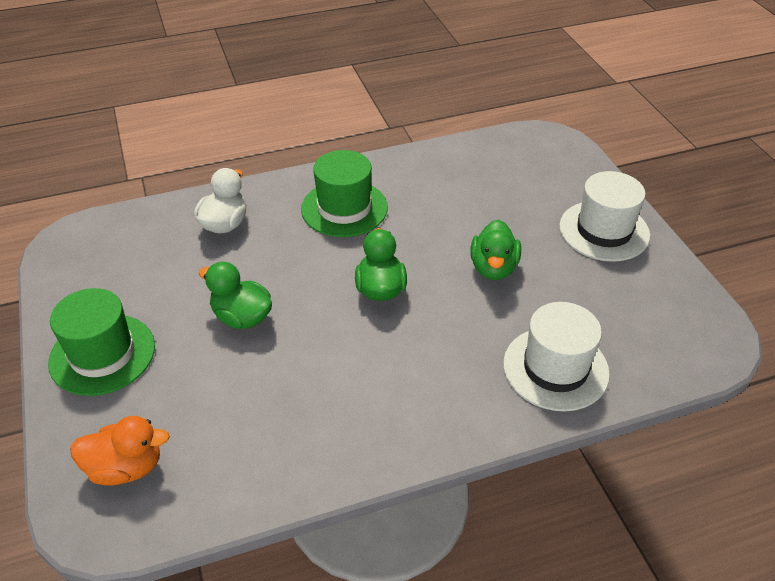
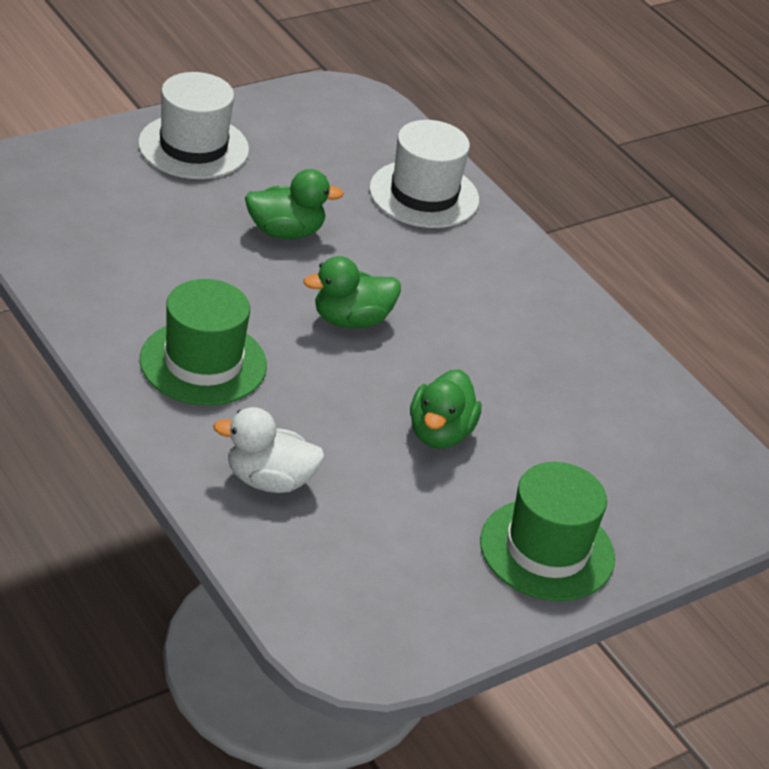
camera: 110 degrees left, 5 degrees down
(126, 467) = (681, 488): orange duck -> none

